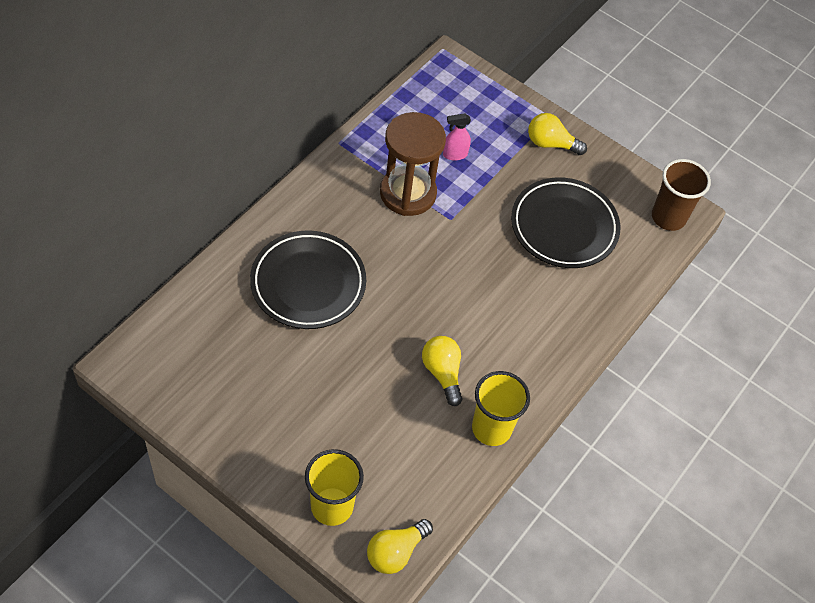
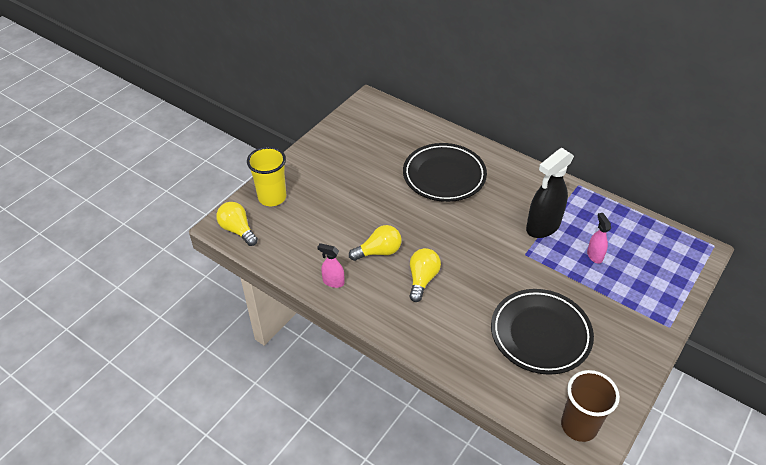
camera: 95 degrees right, 10 degrees down
(408, 193) = (542, 227): brown hourglass -> black spray bottle
(491, 428) = (333, 282): yellow cup -> pink spray bottle
(551, 144) = (635, 326): yellow light bulb -> yellow light bulb (422, 279)

